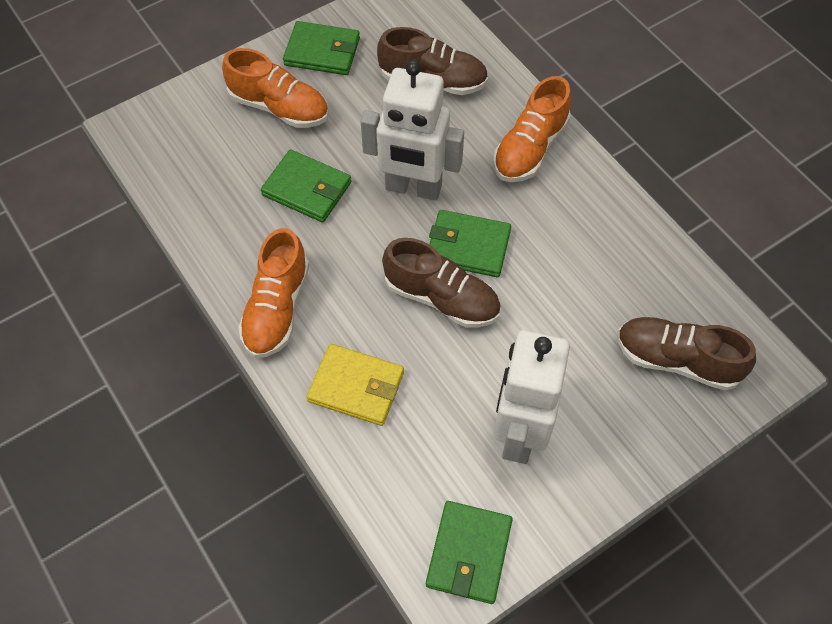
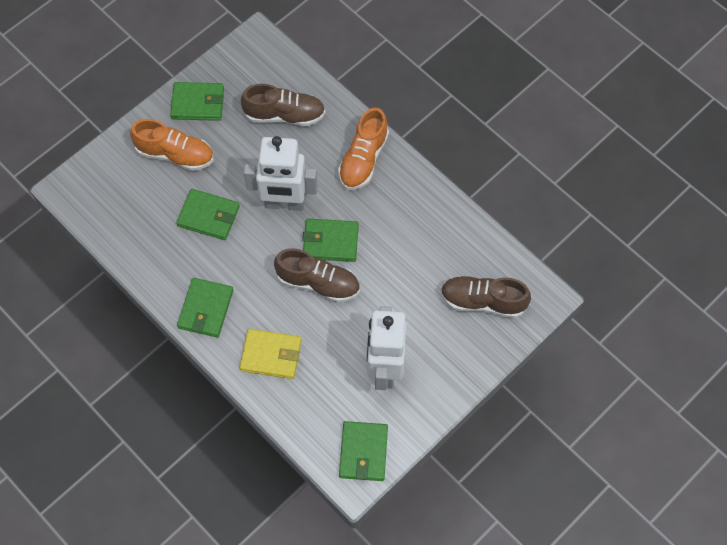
camera: 10 degrees left, 5 degrees up
(277, 308) = (205, 309): orange shoe -> green wallet

